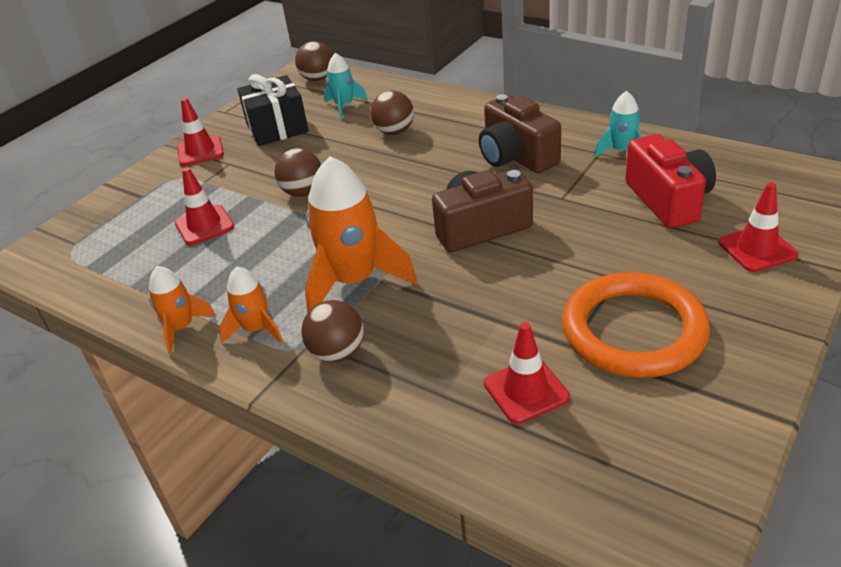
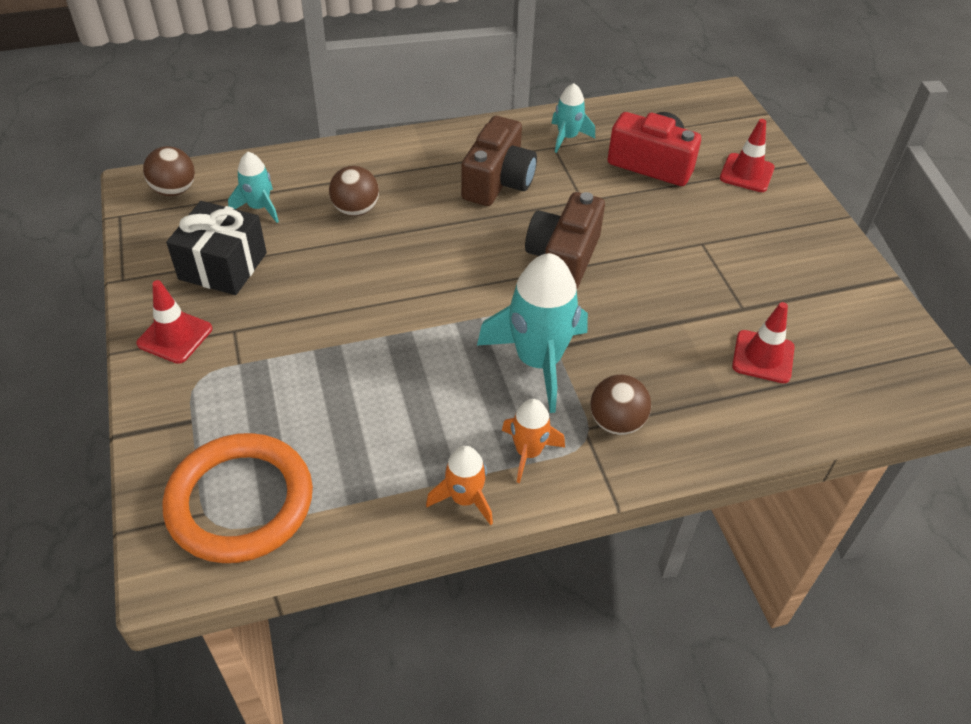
camera: 55 degrees left, 10 degrees up
(204, 225) = (321, 403): red traffic cone -> none
(303, 192) = (365, 314): brown ball -> none
(354, 280) = (538, 361): orange rocket -> turquoise rocket
(516, 157) = (498, 181): brown camera -> brown camera turned 75 degrees counterclockwise
(633, 330) = (760, 274): orange ring -> orange ring (240, 502)

